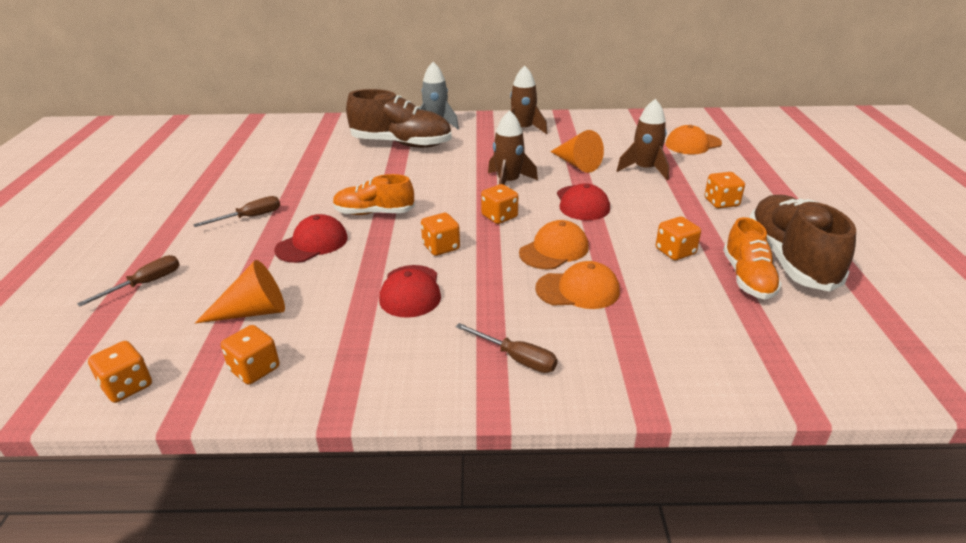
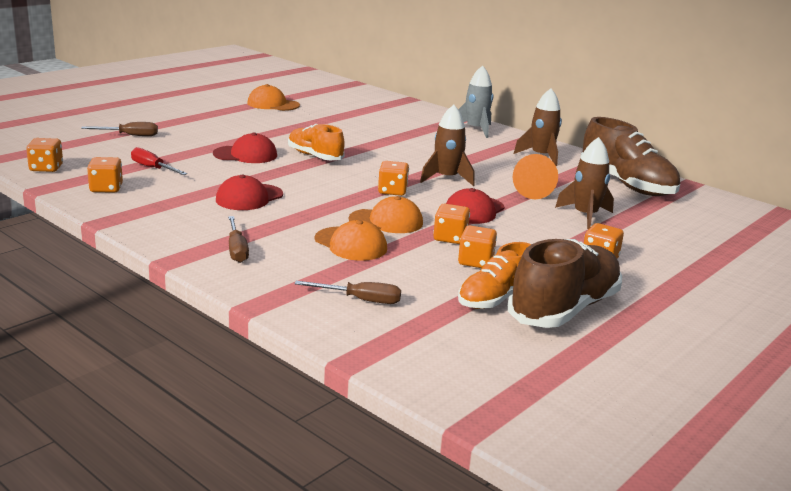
camera: 40 degrees right, 10 degrees down
(250, 217) = (239, 130): brown screwdriver -> brown screwdriver (360, 300)
(253, 312) = (153, 168): orange cone -> red screwdriver
(401, 144) = (421, 131): brown shoe -> brown shoe (626, 185)
(441, 247) = (315, 188): orange dice -> orange dice (450, 238)
(693, 144) = (684, 221): orange cap -> orange cap (273, 104)

